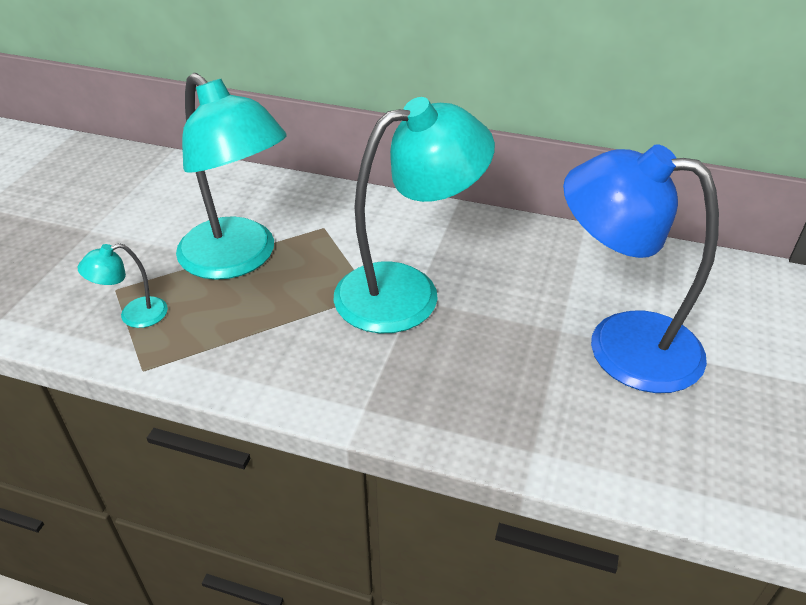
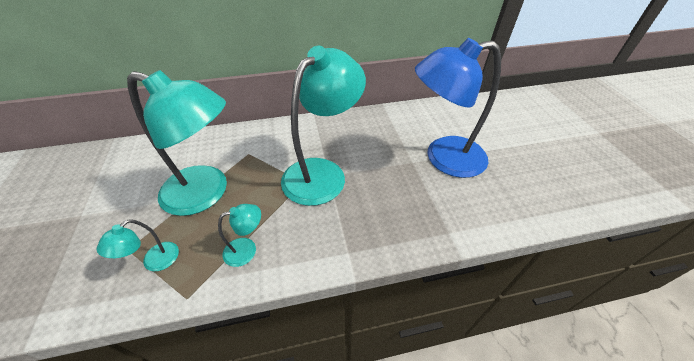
camera: 30 degrees left, 5 degrees up
(241, 347) = (247, 249): none -> turquoise lamp

